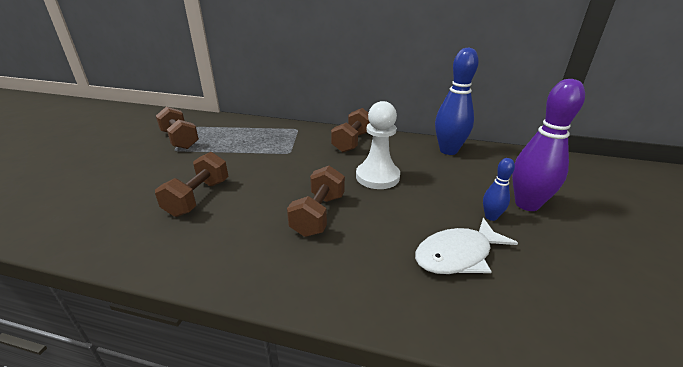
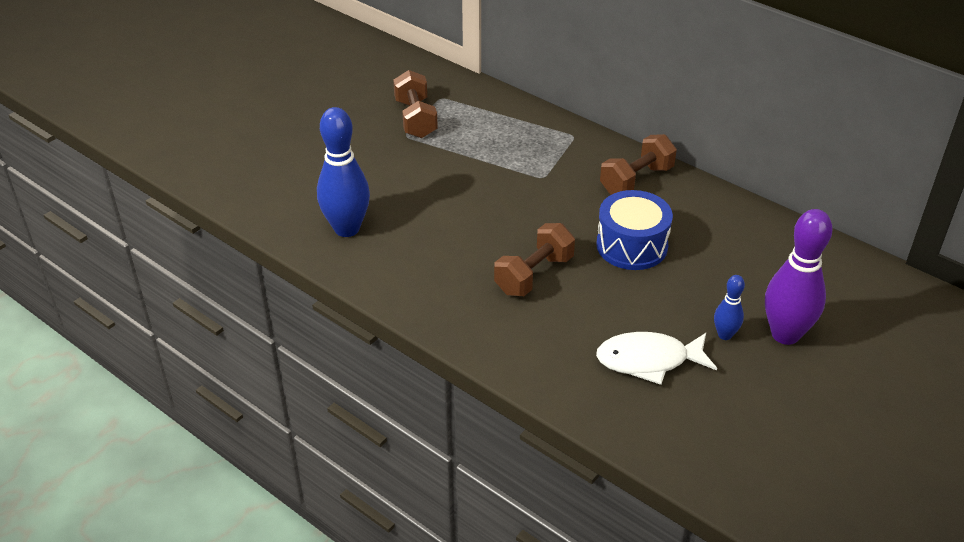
camera: 25 degrees right, 10 degrees up
(198, 197) = (417, 217): brown dumbbell -> none
(377, 177) = (631, 246): white pawn -> blue drum
(448, 150) = (760, 231): blue bowling pin -> blue bowling pin (347, 229)

